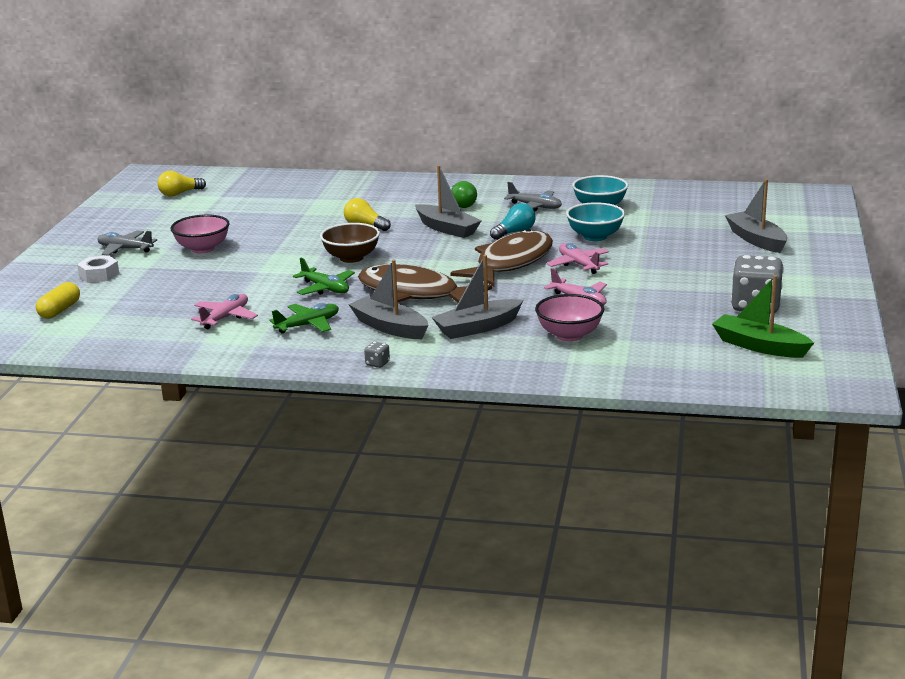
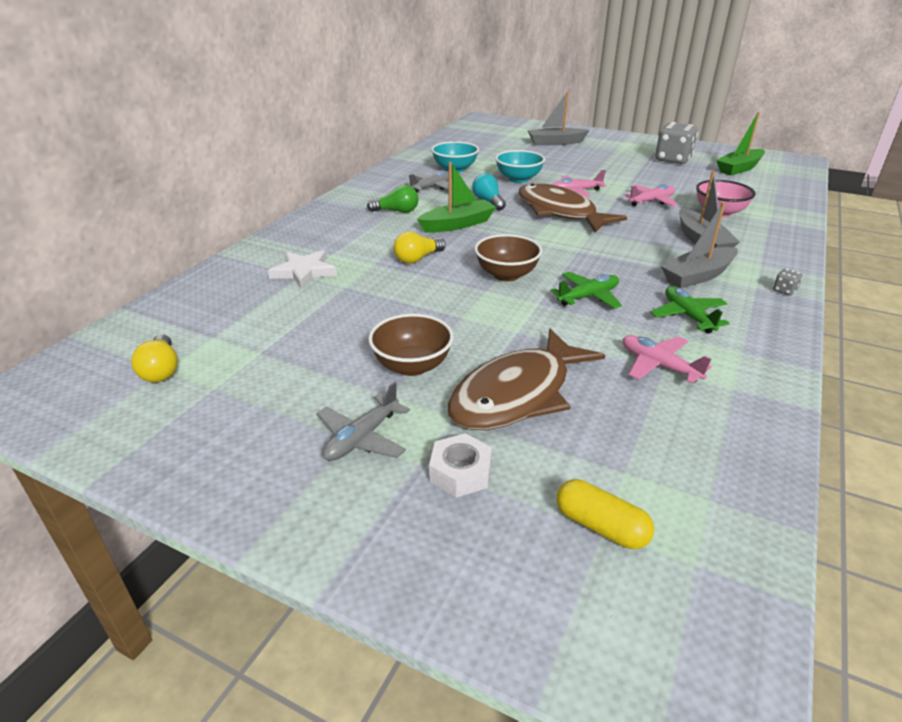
camera: 75 degrees left, 10 degrees up
(202, 249) = (412, 366): pink bowl -> brown bowl
(322, 198) = (304, 272): none -> white star
(414, 293) = (616, 256): brown fish -> brown fish (517, 394)
(447, 229) = (458, 224): grey boat -> green boat

